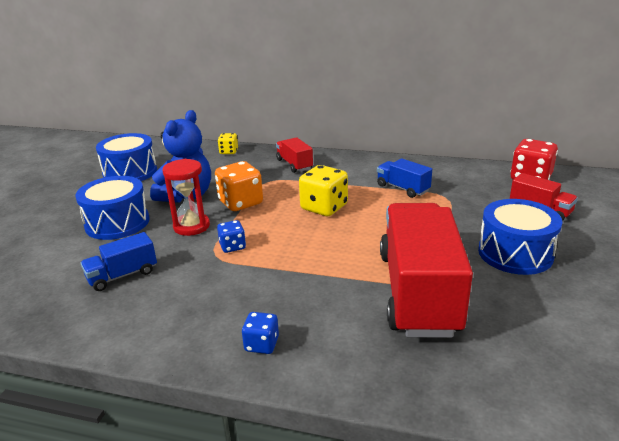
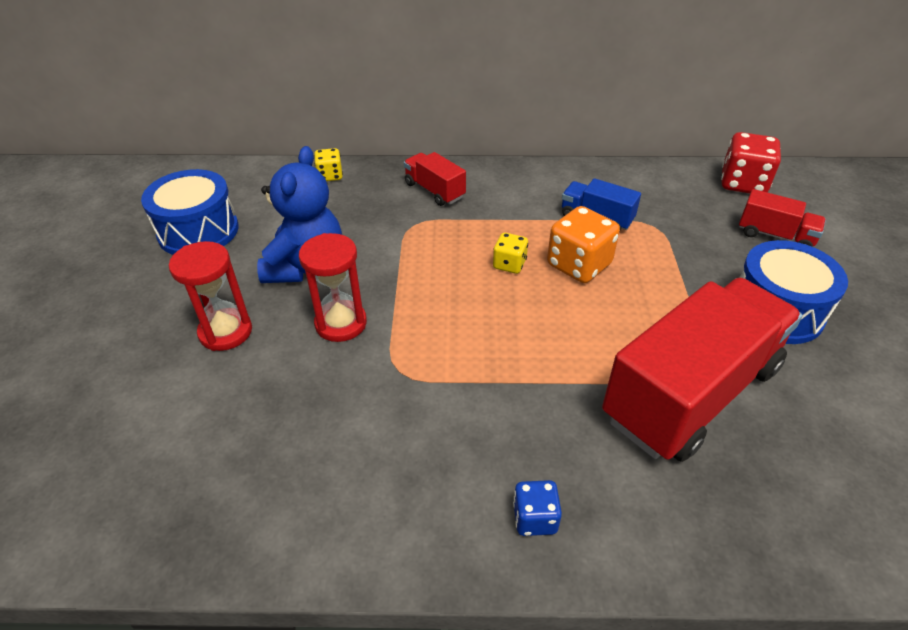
camera: 15 degrees left, 15 degrees up
(117, 223) = (225, 332): blue drum -> red hourglass
(122, 275) = (282, 430): blue truck -> none
(232, 246) = (416, 352): blue dice -> none
(240, 202) = (391, 270): orange dice -> orange dice (579, 265)
(324, 207) = (509, 264): yellow dice -> yellow dice, size x0.56
(418, 292) = (691, 393): red truck -> red truck turned 60 degrees clockwise

